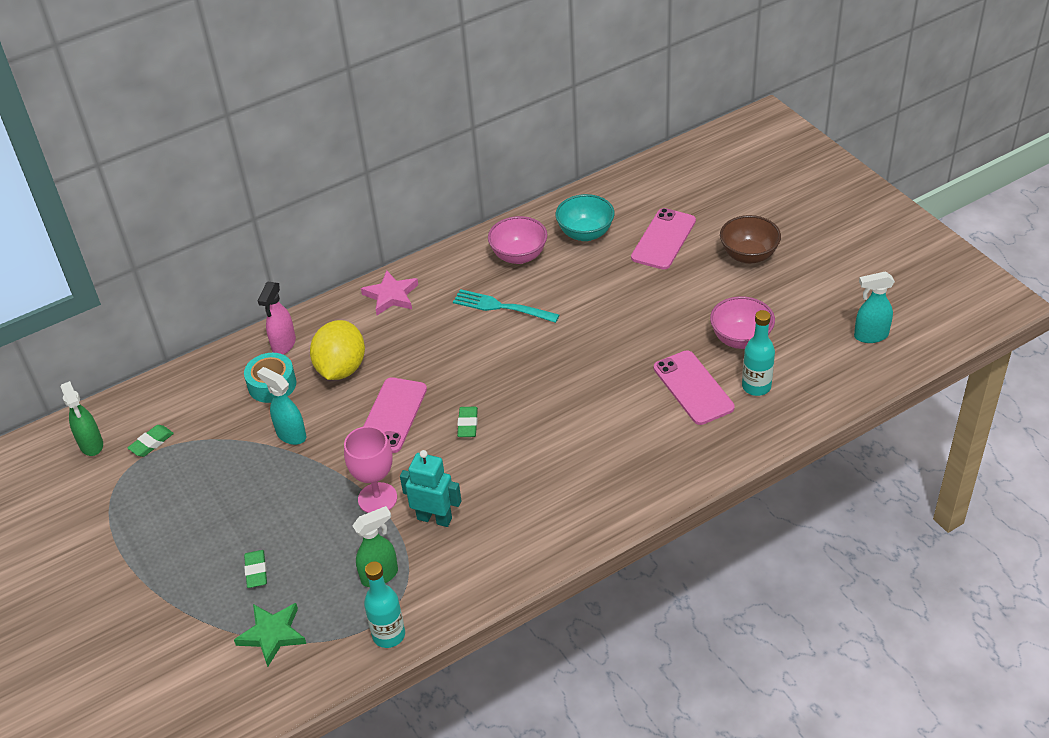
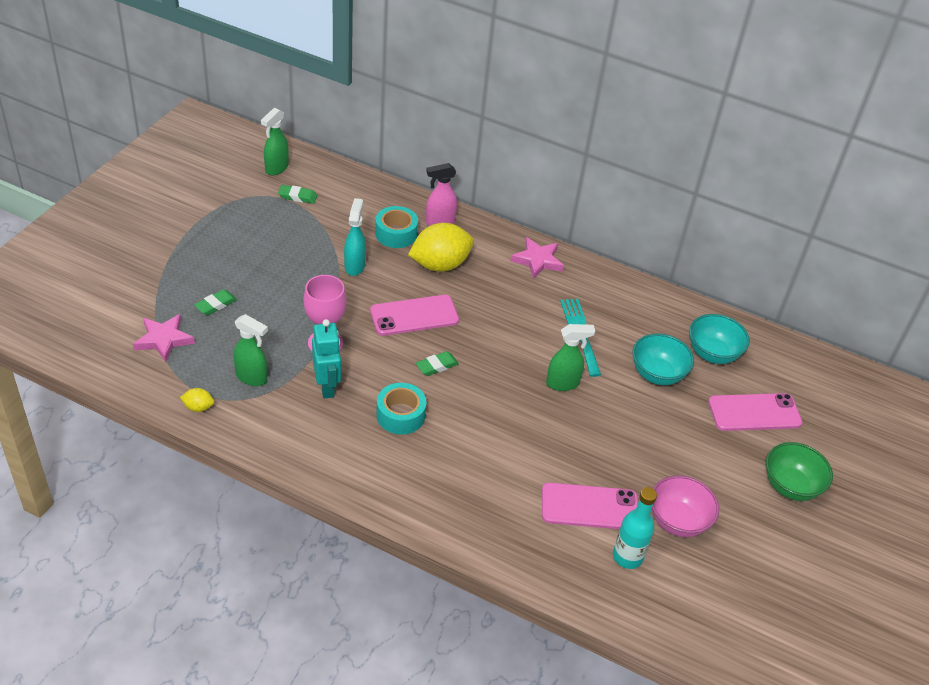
camera: 50 degrees right, 0 degrees up
(272, 634) = (163, 339): green star -> pink star
(389, 635) = (198, 407): turquoise bottle -> yellow lemon
(508, 475) = (400, 415): none -> turquoise tape
(519, 256) = (647, 320): pink bowl -> none
(550, 345) = (563, 383): none -> green spray bottle
(583, 278) = (657, 374): none -> turquoise bowl
(693, 388) = (589, 507): pink phone -> pink phone turned 60 degrees clockwise
(748, 255) = (790, 486): brown bowl -> green bowl
(870, 336) = (768, 631): turquoise spray bottle -> none

